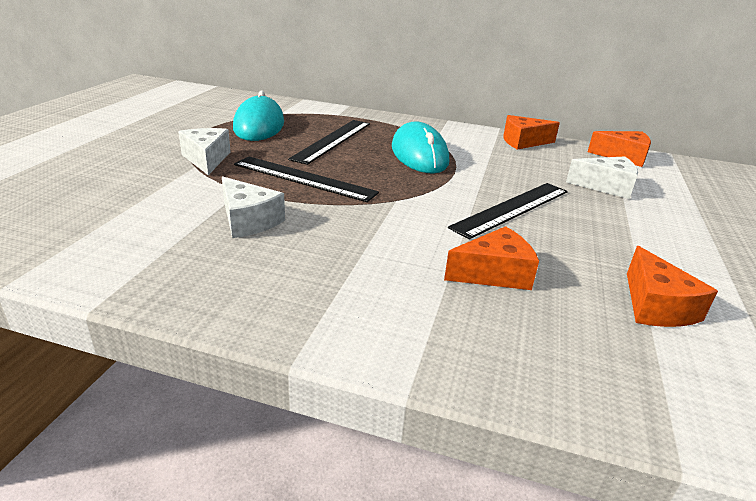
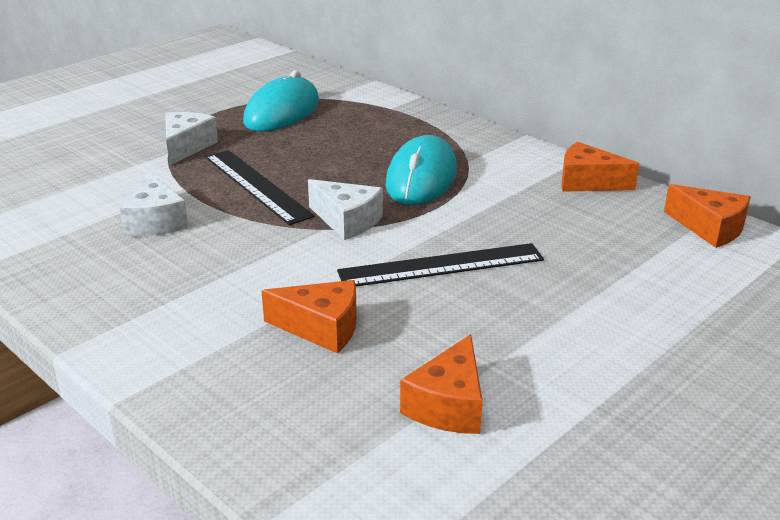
camera: 30 degrees right, 0 degrees up
(332, 140) = (341, 143): black ruler -> none
(606, 186) = (612, 264): white cheese -> white cheese (347, 221)

